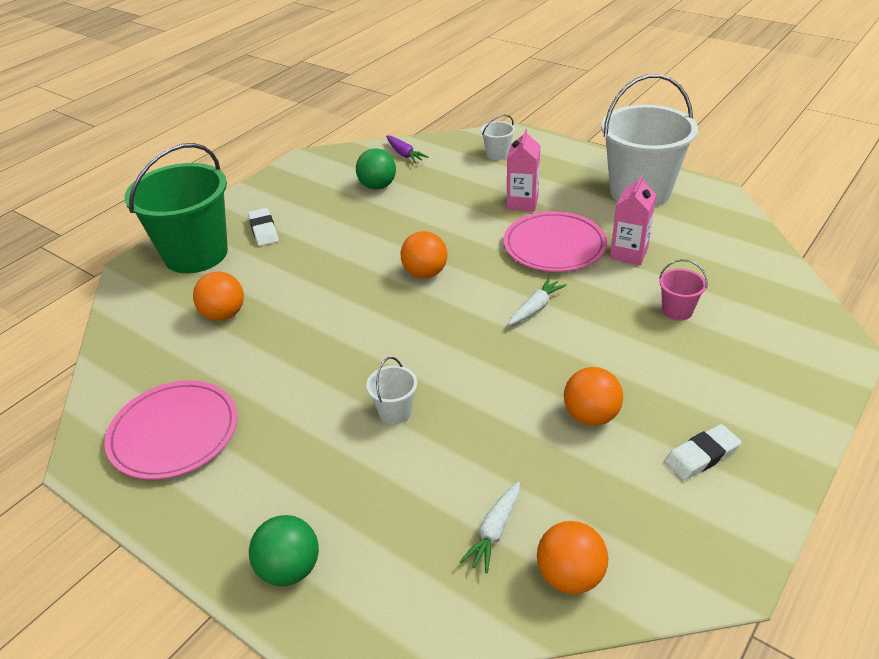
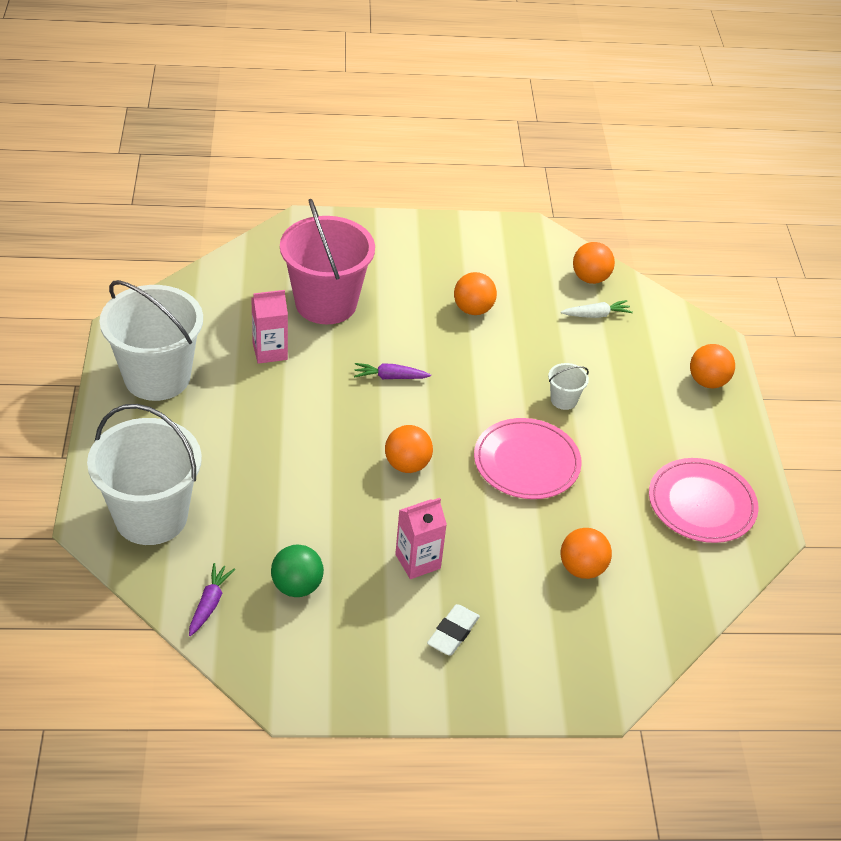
camera: 135 degrees left, 5 degrees up
(196, 254) = (536, 661): green bucket -> none
(289, 569) = (707, 381): green ball -> orange ball
(497, 154) = (151, 517): white bucket -> white bucket, size x2.42
(522, 202) = (239, 451): pink carton -> pink carton (418, 561)
(535, 308) = (390, 377): white carrot -> purple carrot
(554, 245) = (295, 400): pink plate -> pink plate (526, 462)
(677, 310) = (326, 303): pink bucket -> pink bucket, size x2.42
(701, 456) = (459, 256): white eraser -> none

